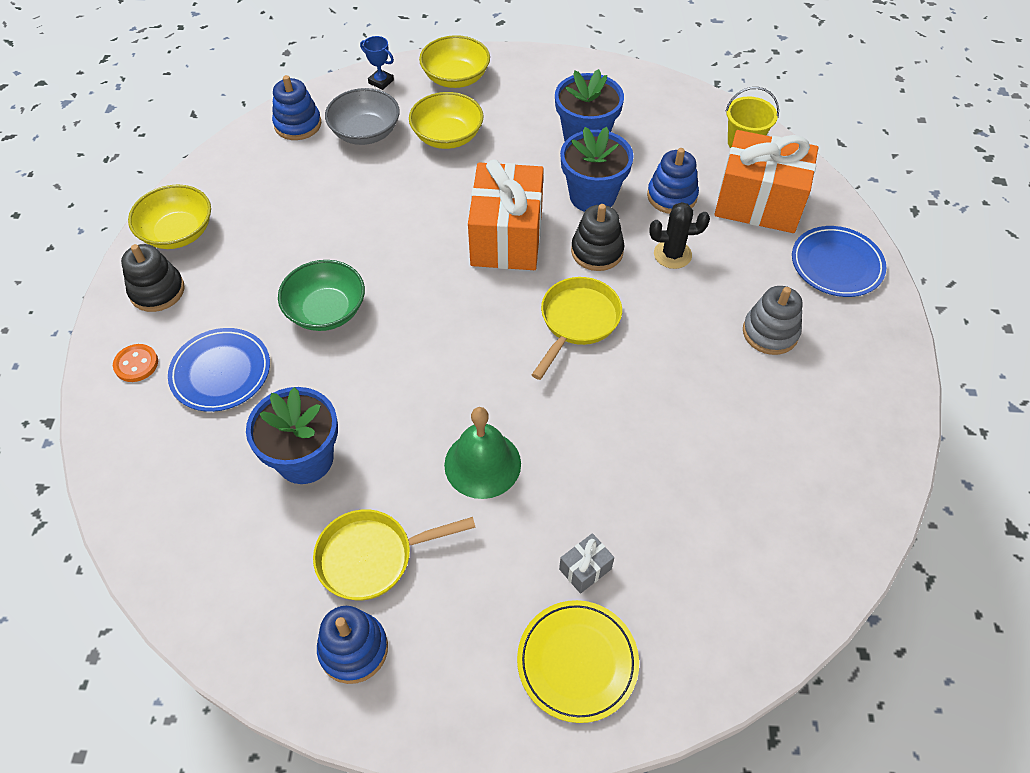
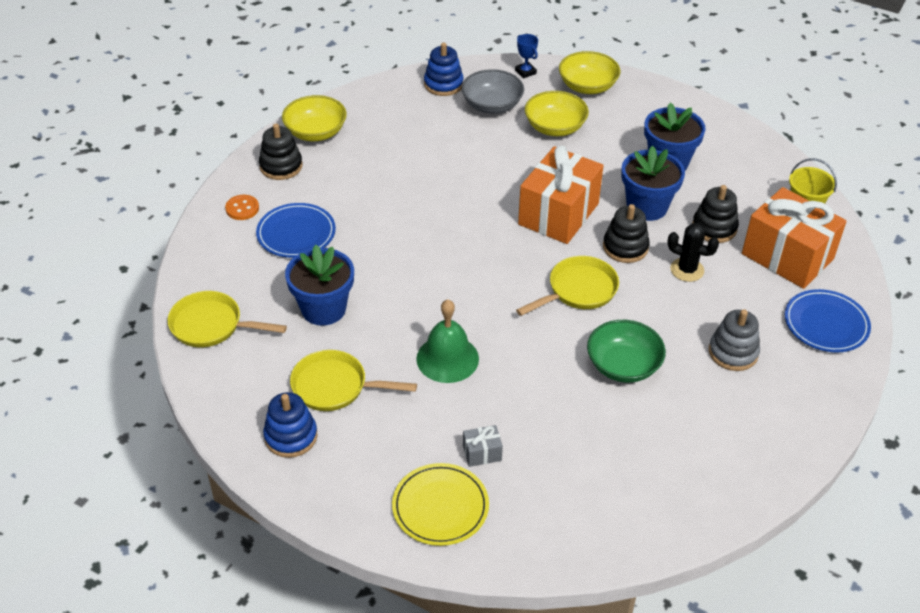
camera: 25 degrees right, 10 degrees down
(176, 539) = (211, 325): none -> yellow pan
(326, 311) = (392, 219): green bowl -> green bowl (623, 365)
(672, 196) = (714, 228): blue stacking toy -> black stacking toy

